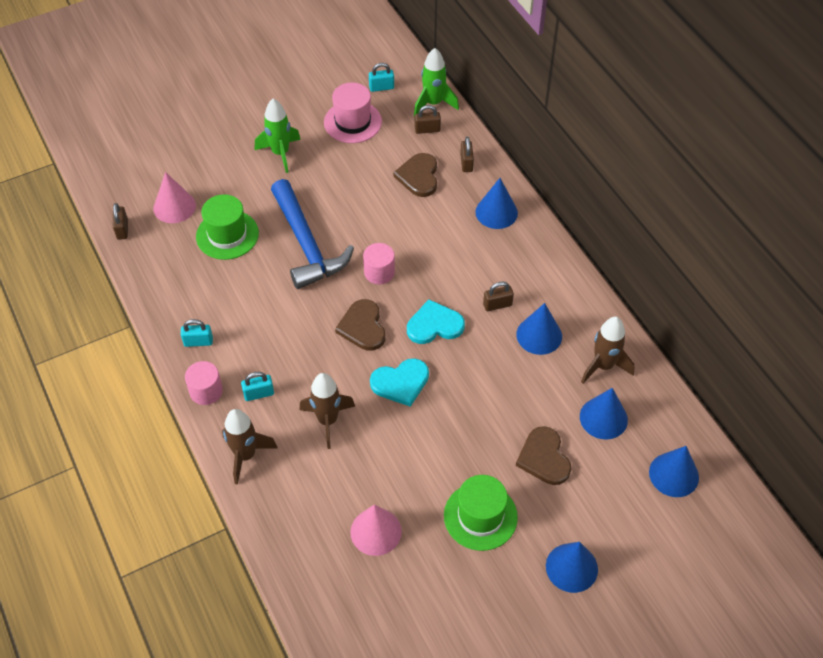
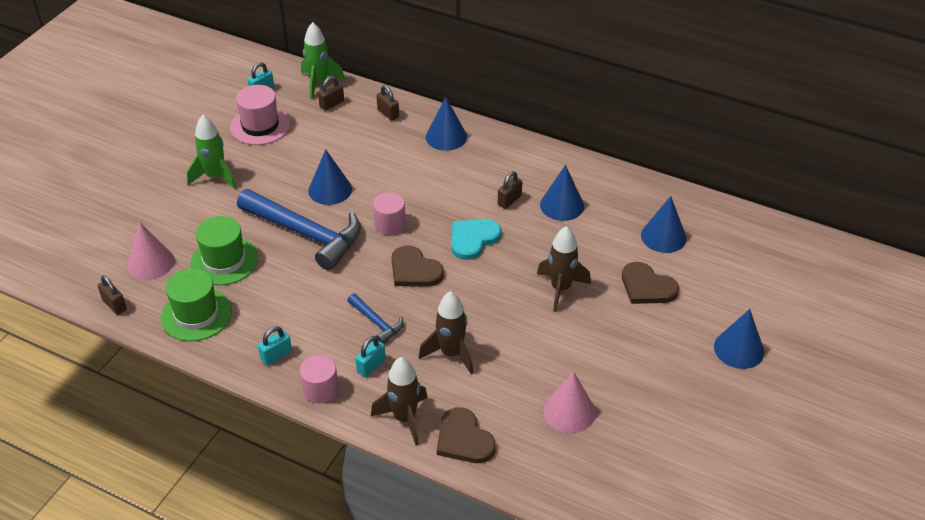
camera: 35 degrees left, 10 degrees down
(294, 357) = (376, 322): none -> blue hammer
(400, 383) = (485, 294): turquoise heart -> none
(418, 176) = (357, 140): brown heart -> brown heart (464, 439)
(480, 516) = (639, 353): green hat -> green hat (196, 314)
(603, 366) = (629, 202): brown rocket -> brown rocket (560, 289)
(674, 474) = (748, 247): blue cone -> blue cone (330, 190)

